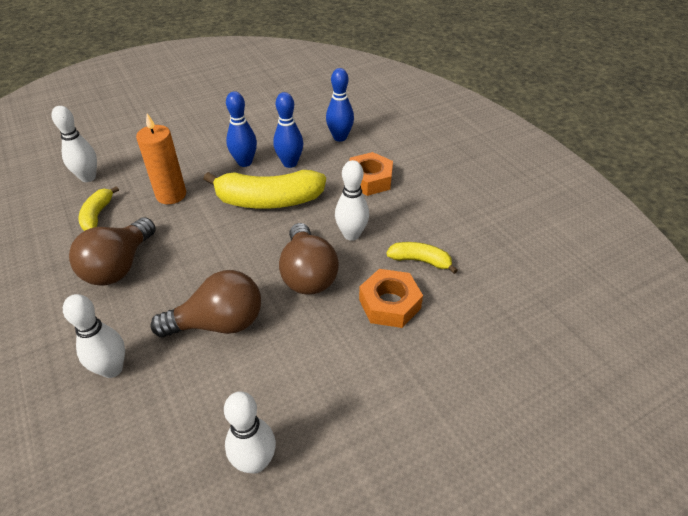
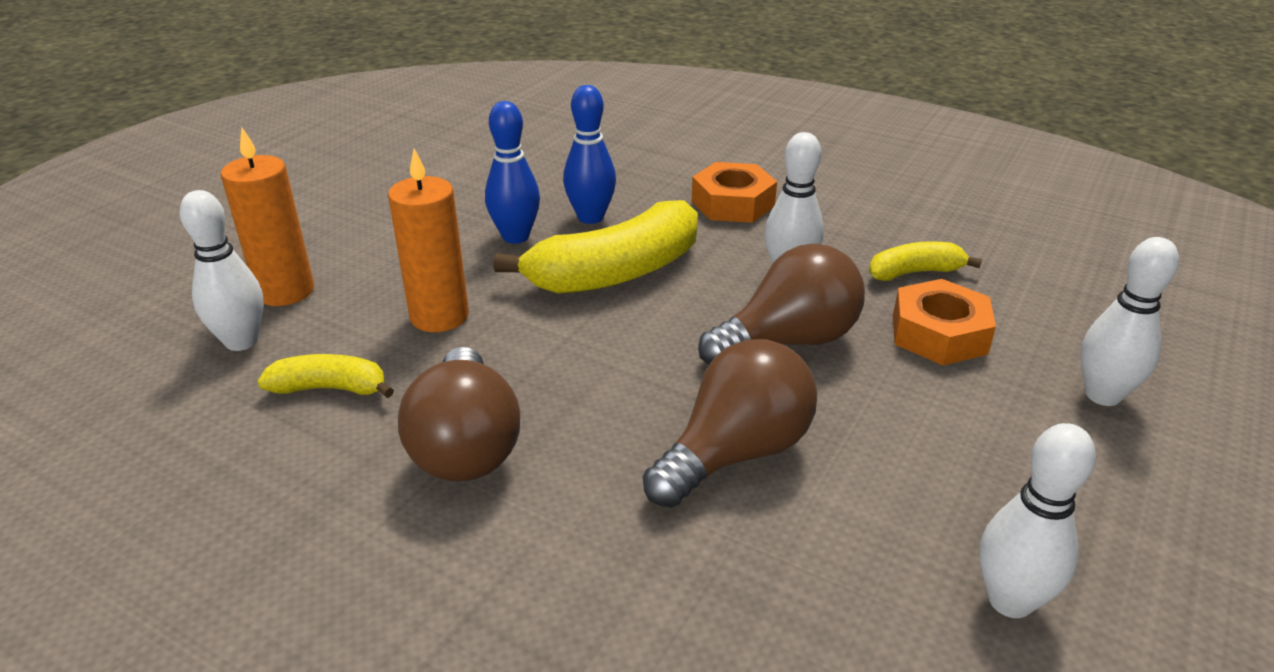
camera: 30 degrees left, 10 degrees down
(97, 215) = (330, 388): yellow banana -> yellow banana turned 120 degrees clockwise
(112, 369) = (636, 592): white bowling pin -> white bowling pin (1102, 395)
(126, 157) = (285, 291): none -> orange candle
(307, 274) = (788, 341): brown light bulb -> brown light bulb turned 75 degrees counterclockwise
(340, 137) = (628, 166): blue bowling pin -> none

